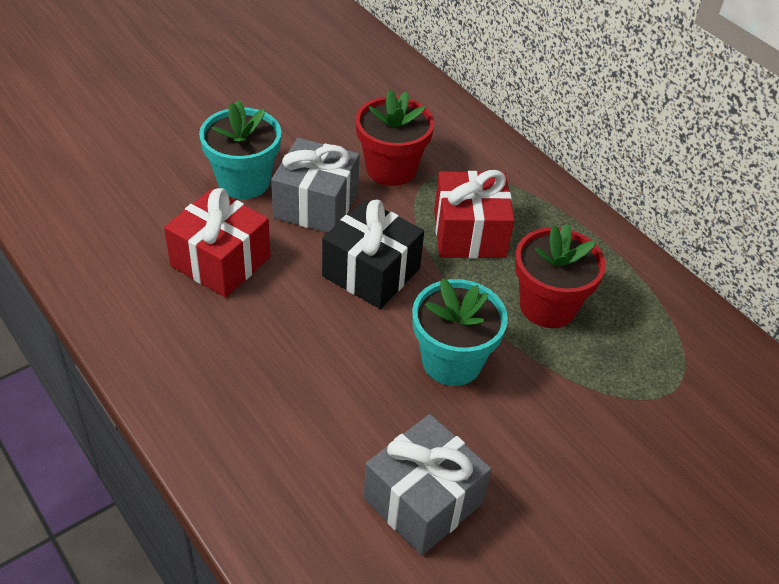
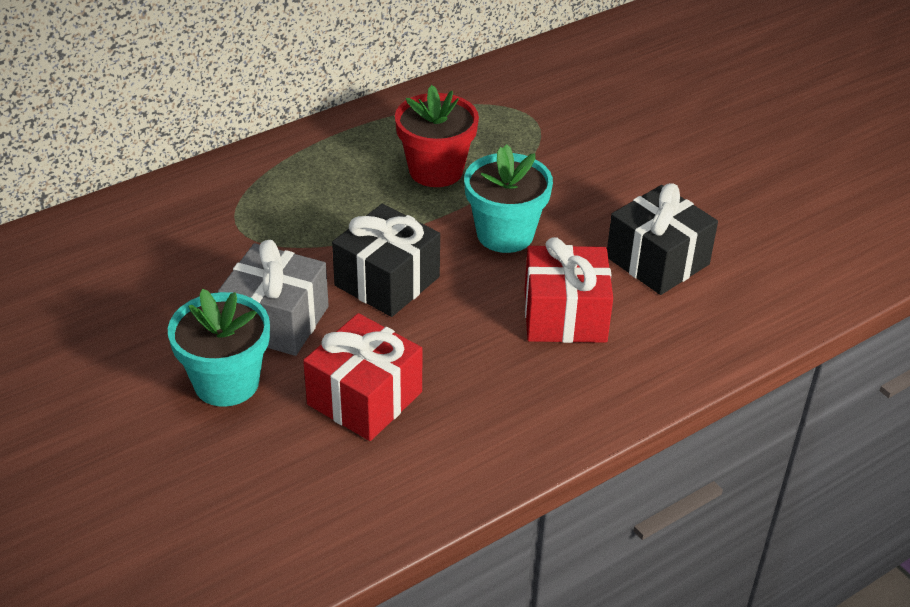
camera: 85 degrees left, 5 degrees down
(391, 169) = (222, 260): red flower pot -> none
(423, 500) = (657, 261): grey gift -> black gift
(469, 233) = (334, 210): red gift -> red gift (565, 316)

